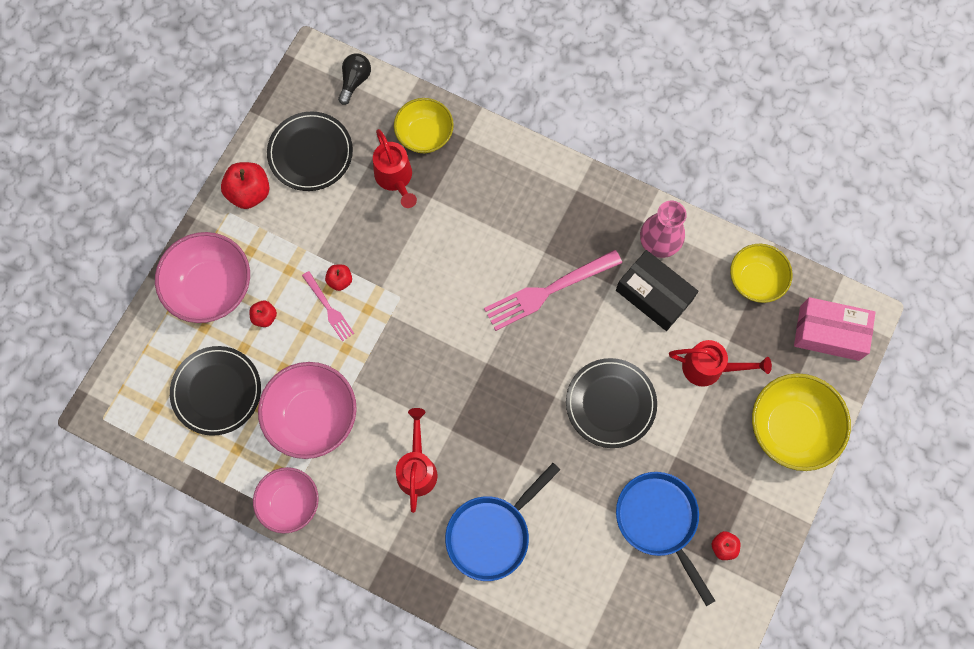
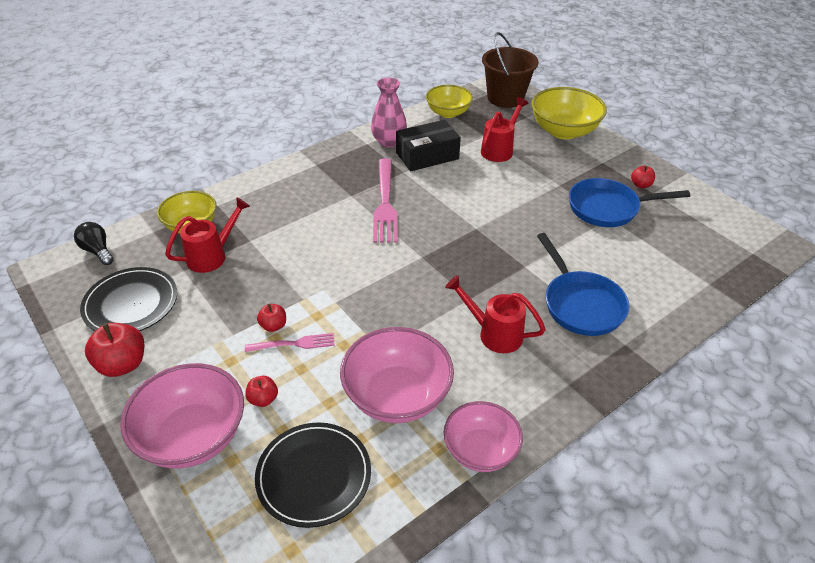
camera: 65 degrees left, 30 degrees down
(395, 178) = (212, 256): red watering can -> red watering can turned 45 degrees counterclockwise
(610, 403) = (499, 202): black plate -> none
(829, 333) = (505, 98): pink box -> brown bucket

